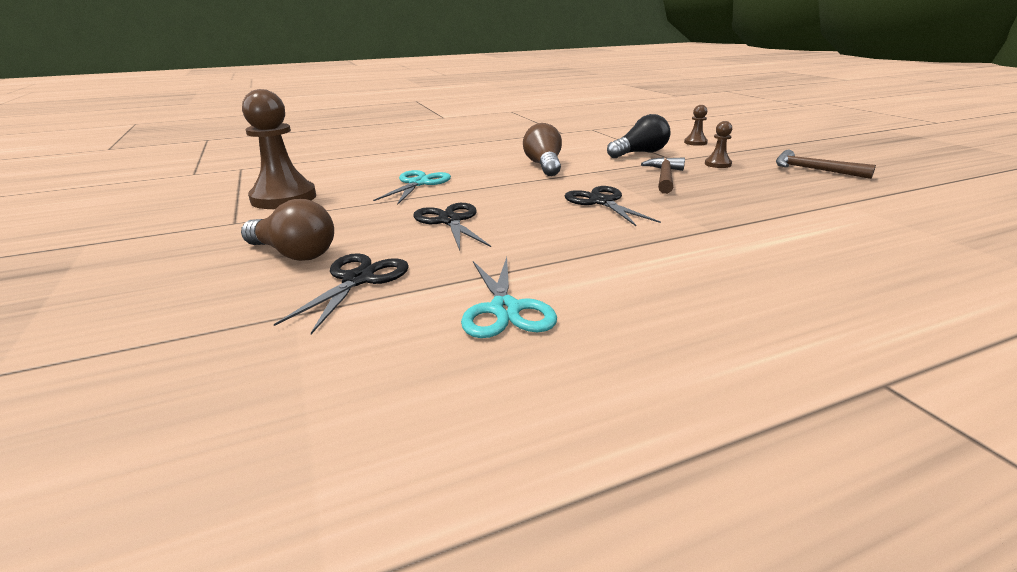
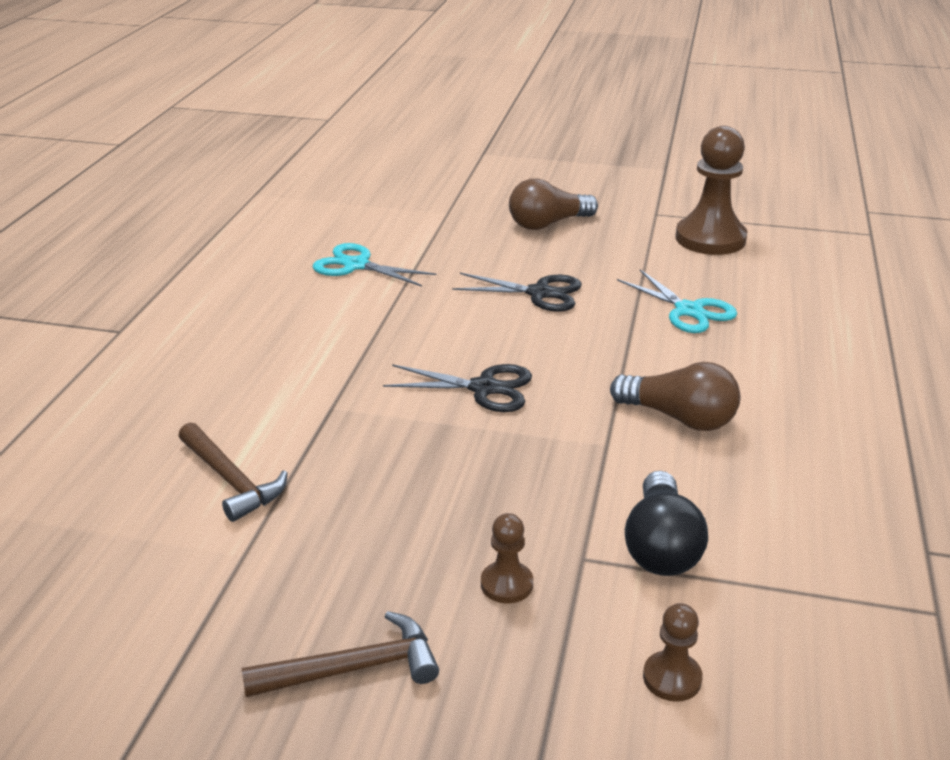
camera: 125 degrees right, 5 degrees up
(358, 280) = (468, 235): black scissors -> none
(664, 178) = (508, 484): brown hammer -> brown hammer (231, 480)

